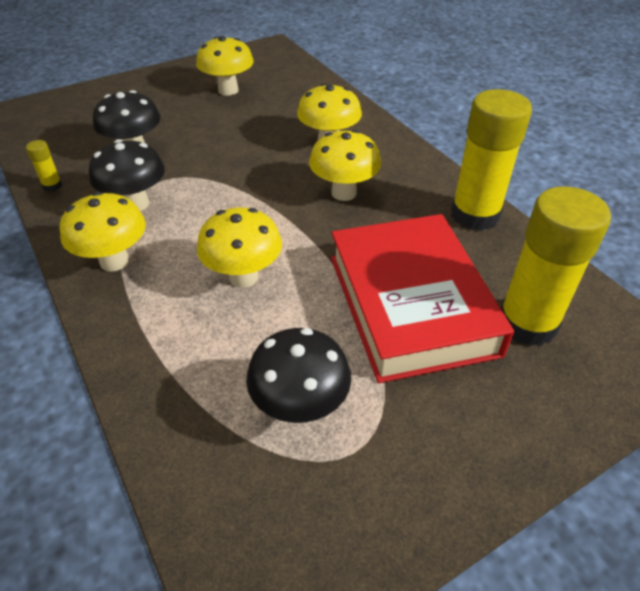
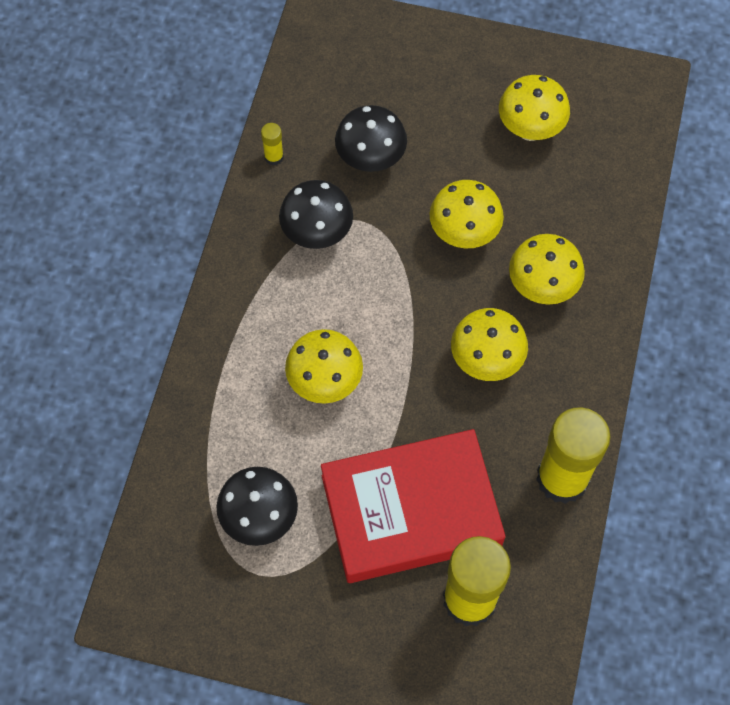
camera: 45 degrees right, 20 degrees up
(114, 261) = (254, 288): yellow mushroom -> yellow mushroom (464, 234)
(410, 304) = (411, 510): red book -> red book turned 45 degrees clockwise

